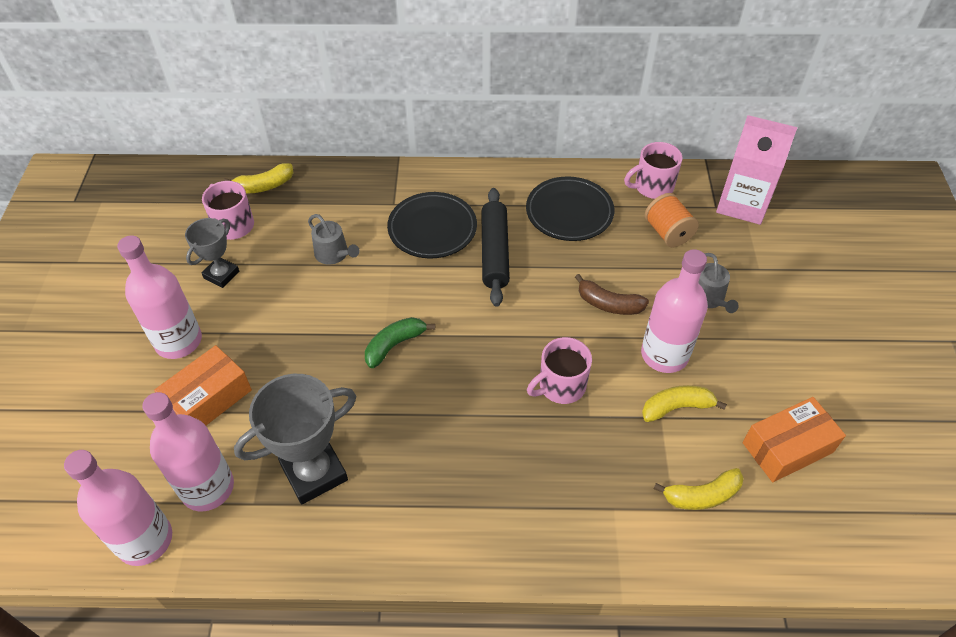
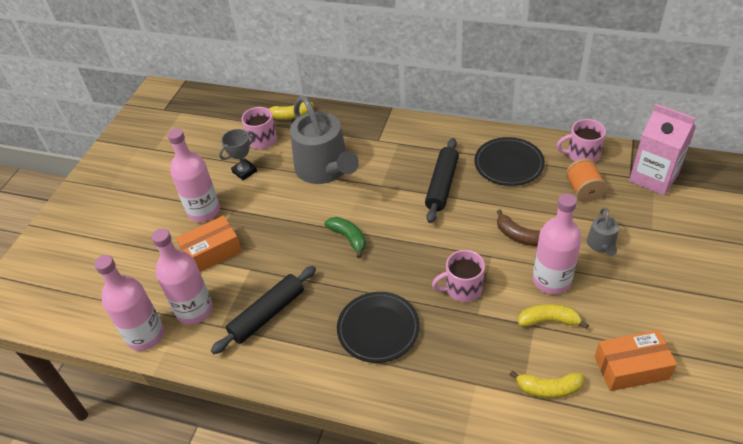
camera: 20 degrees right, 5 degrees down
(314, 472) = (267, 314): grey trophy -> black rolling pin
(334, 254) = (325, 169): grey watering can -> grey watering can, size x2.23
(394, 345) = (349, 238): green banana -> green banana turned 75 degrees clockwise
(432, 229) = (401, 161): black plate -> black plate (378, 329)

